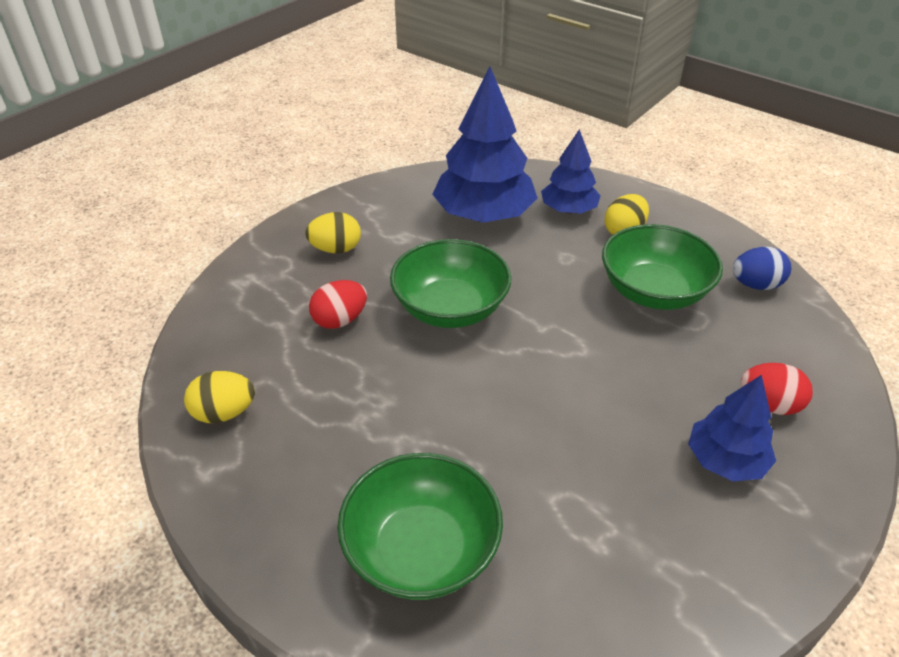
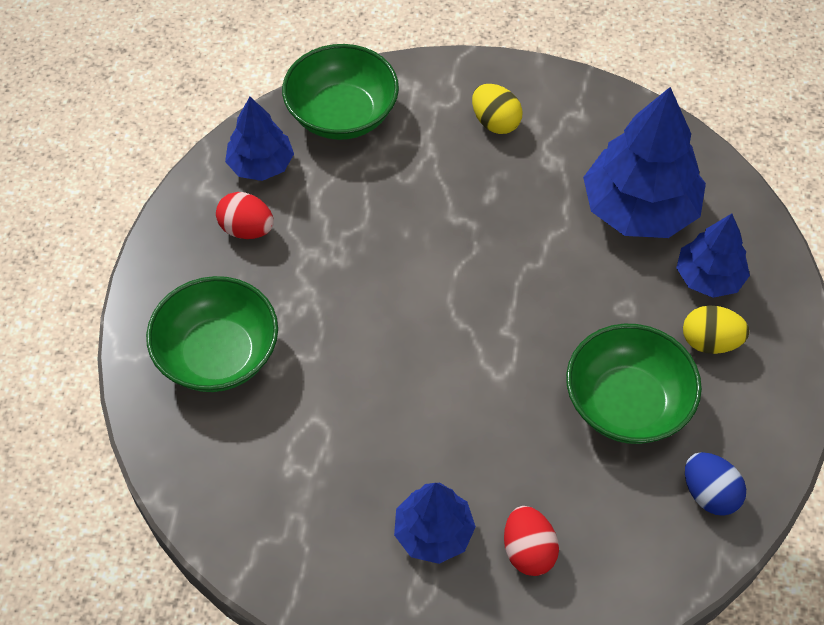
camera: 60 degrees right, 15 degrees up
(224, 413) = (261, 164): yellow egg -> blue tree
(340, 320) = (407, 178): red egg -> red egg (247, 229)
(450, 308) = (480, 249): green bowl -> green bowl (342, 114)

